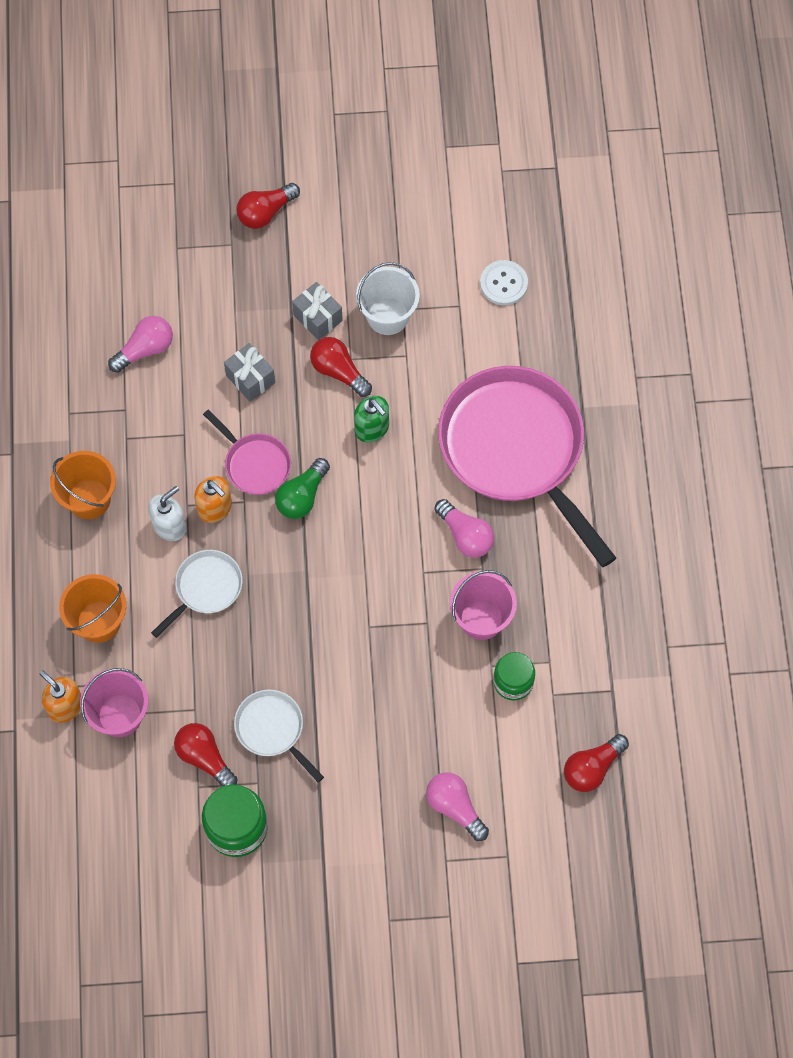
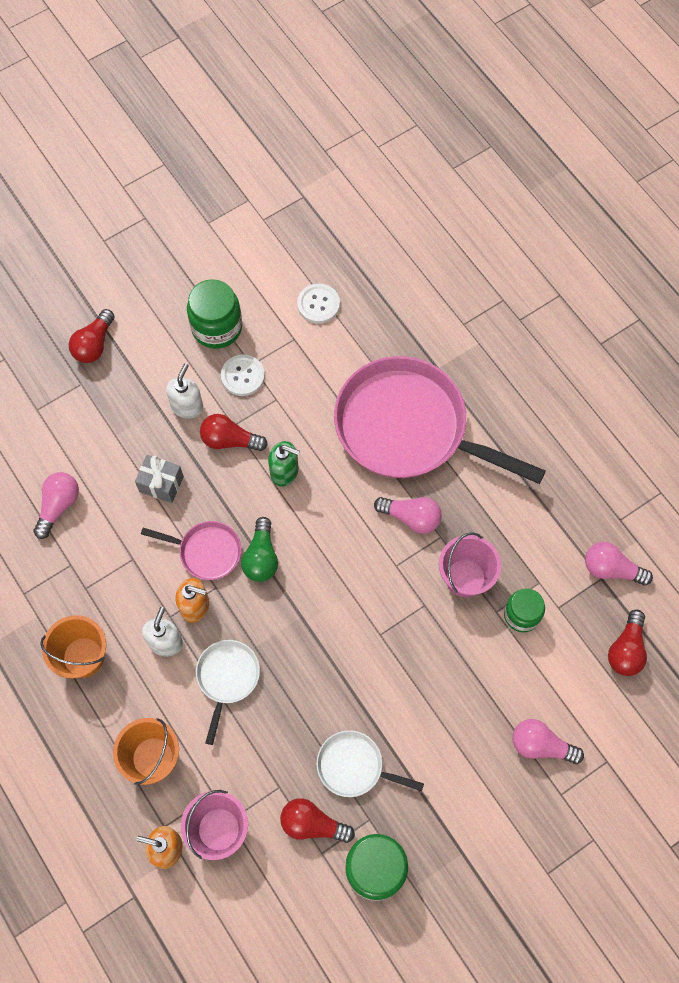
camera: 30 degrees left, 0 degrees up
(318, 318) = (187, 406): grey gift -> white soap dispenser
(388, 316) = (242, 376): white bucket -> white button
(391, 256) = (217, 327): none -> green jar
(627, 687) = (611, 569): none -> pink light bulb

